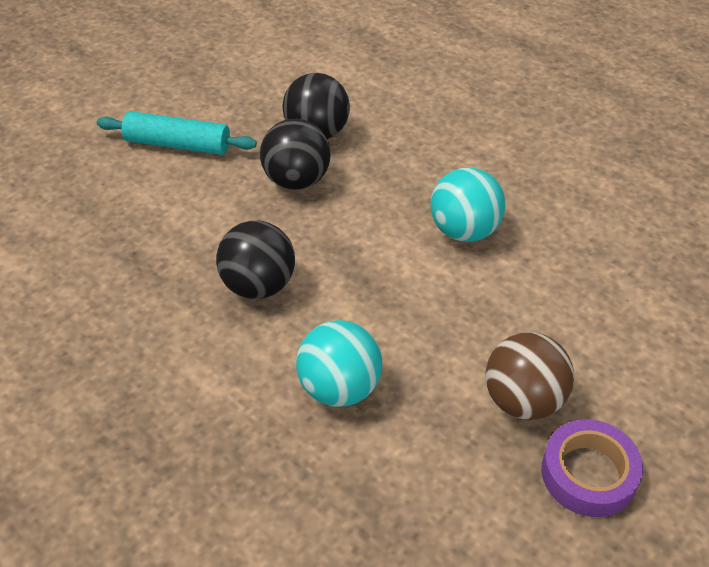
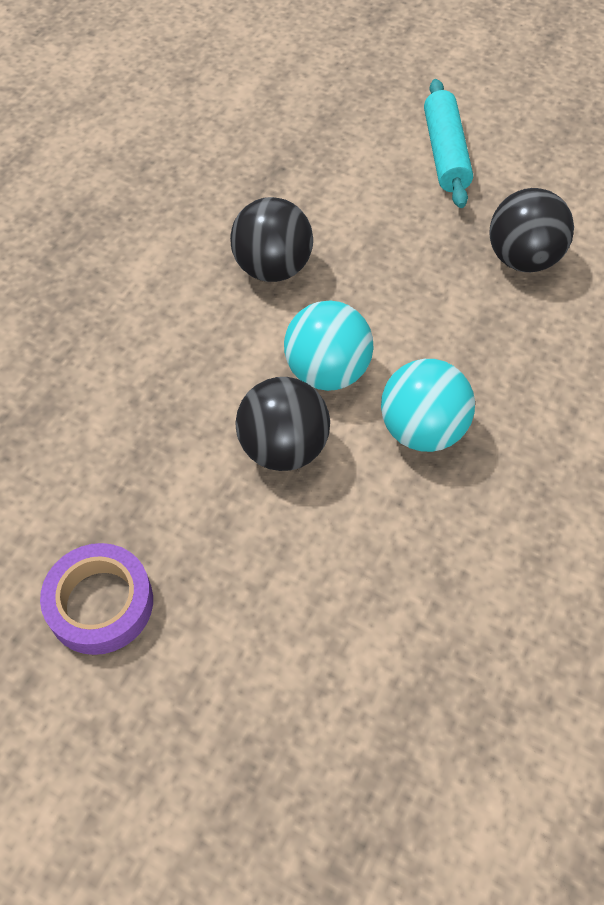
camera: 75 degrees right, 10 degrees up
(296, 180) = (436, 260): black ball -> black ball (283, 448)
(339, 388) = (161, 362): turquoise ball -> turquoise ball (327, 372)
(523, 400) = (184, 527): brown ball -> none

